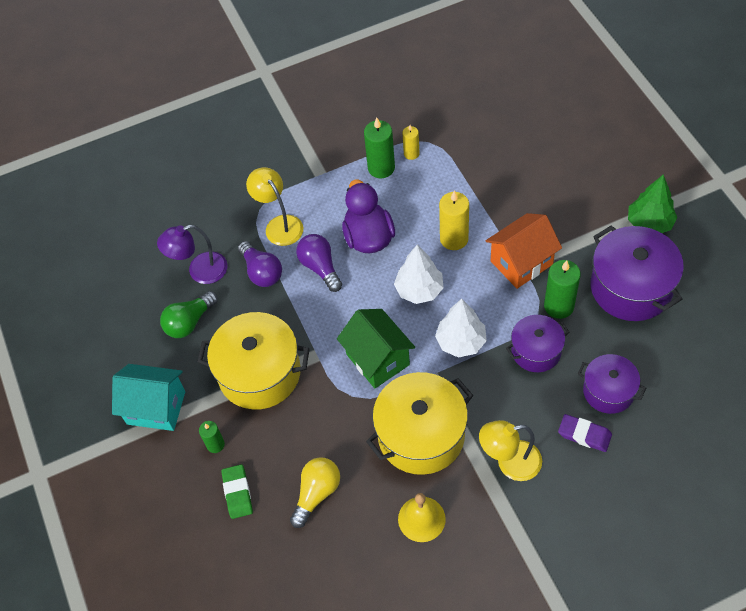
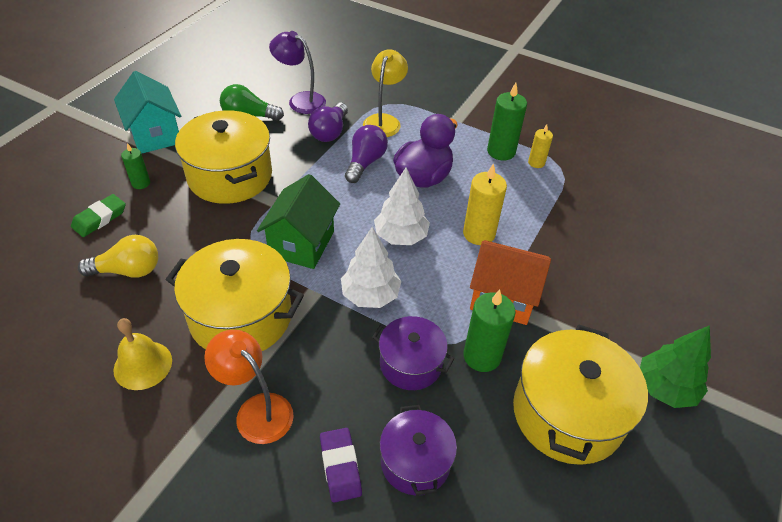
camera: 45 degrees right, 10 degrees down
(510, 463) = (256, 410): yellow lamp -> orange lamp
(631, 287) = (567, 413): purple pot -> yellow pot

